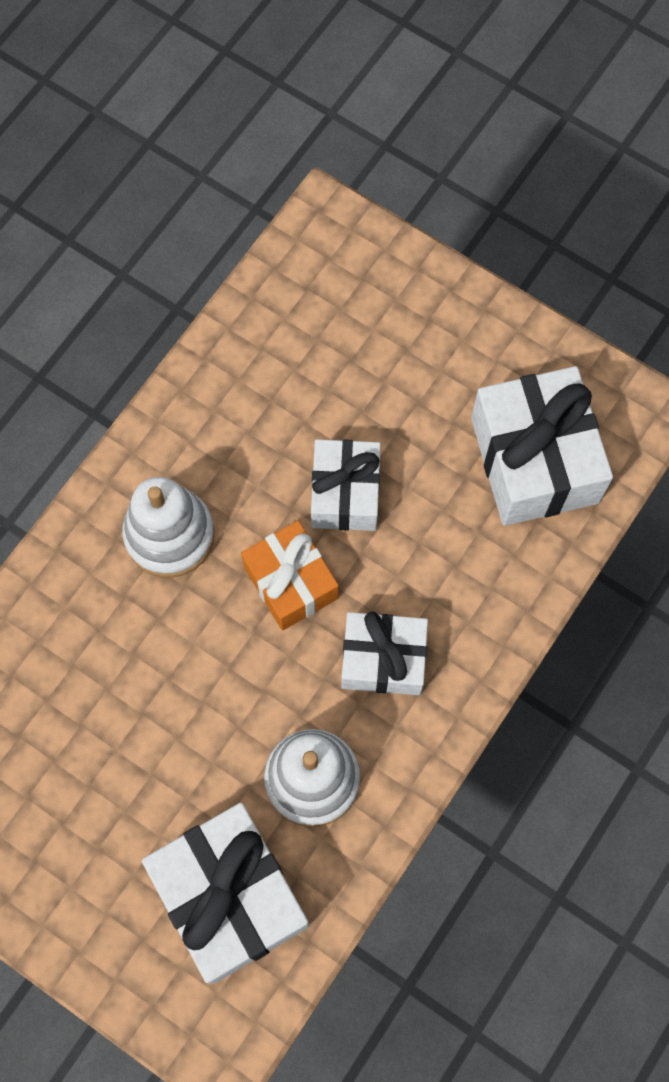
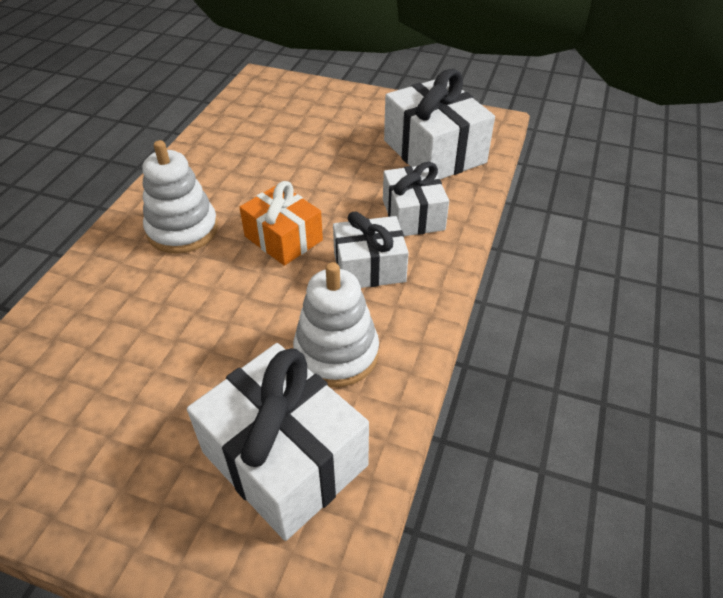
camera: 15 degrees left, 25 degrees down
(345, 493) = (310, 187): white gift -> white gift (413, 215)

